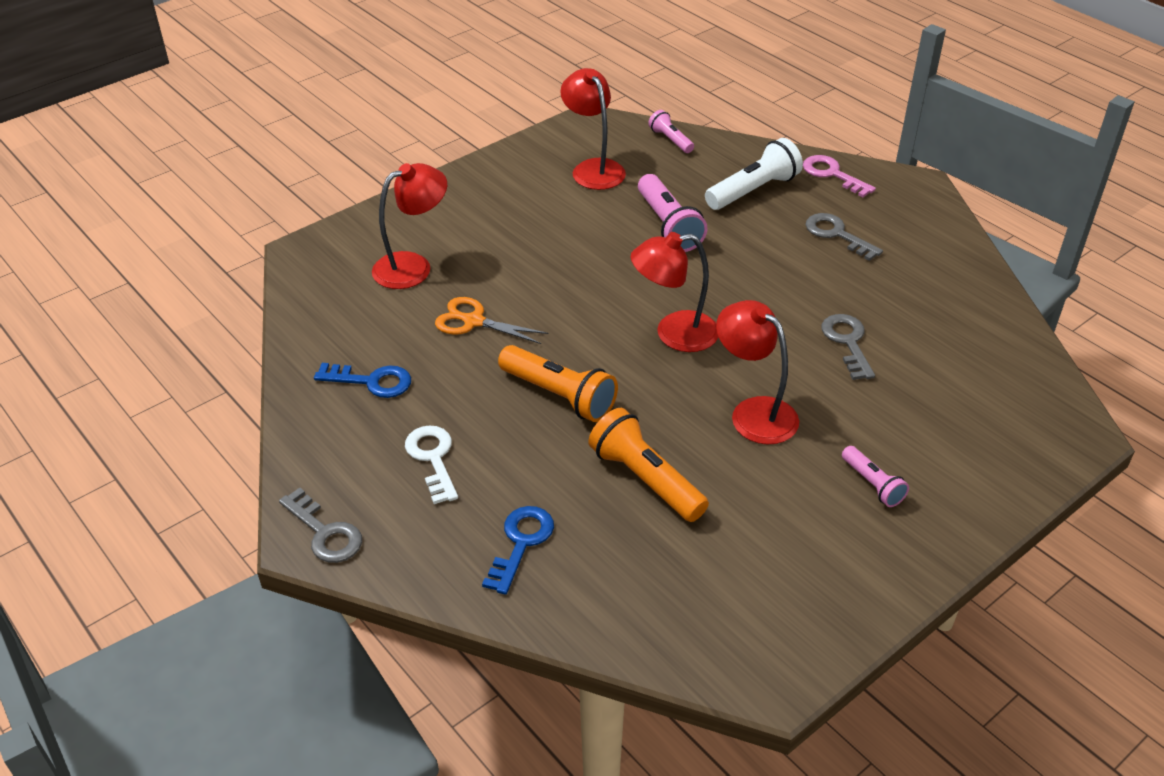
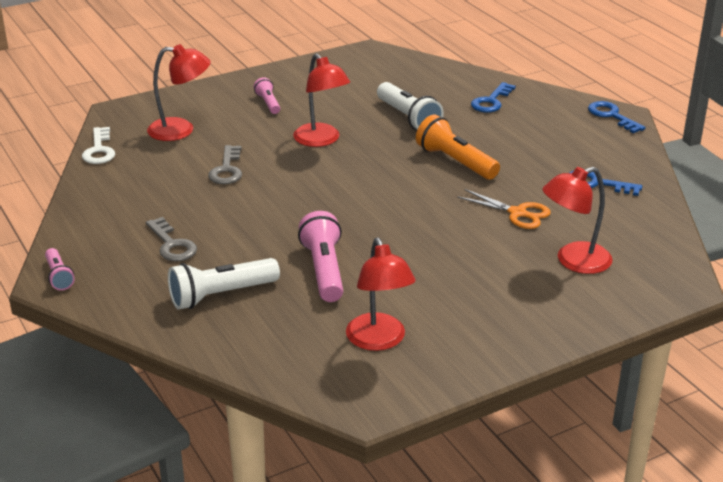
camera: 170 degrees left, 10 degrees down
(325, 533) = (612, 116): grey key -> blue key
(433, 459) = (546, 140): white key -> white key (99, 150)
(646, 479) = (408, 118): orange flashlight -> white flashlight
(670, 140) = (277, 366): pink flashlight -> pink flashlight (58, 276)
(674, 334) = (356, 188): red lamp -> red lamp (181, 130)
(832, 174) = (128, 302): pink key -> none

